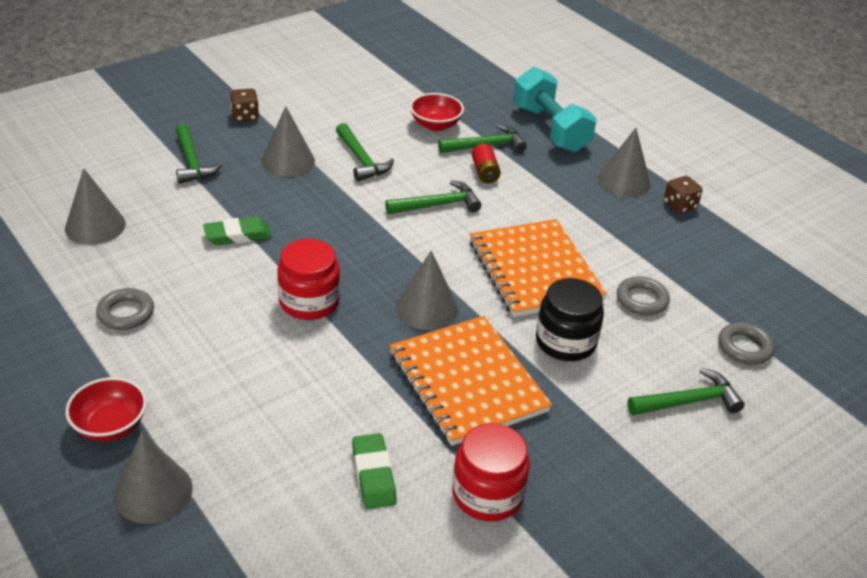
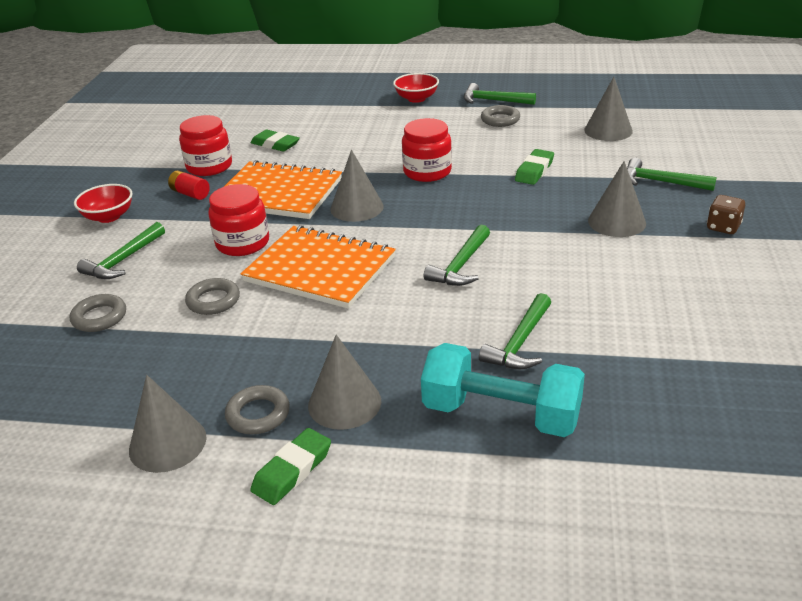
camera: 140 degrees right, 5 degrees down
(153, 492) = (360, 98): grey cone -> grey cone (167, 443)
(361, 160) = (578, 257): green hammer -> green hammer (493, 101)
(435, 125) = (598, 330): red bowl -> red bowl (109, 217)
(485, 172) = (476, 316): red battery -> red battery (190, 194)
(565, 342) = (242, 243): black jar -> red jar
(679, 206) = (258, 414): brown dice -> grey ring
(685, 171) = (292, 470): none -> green eraser

